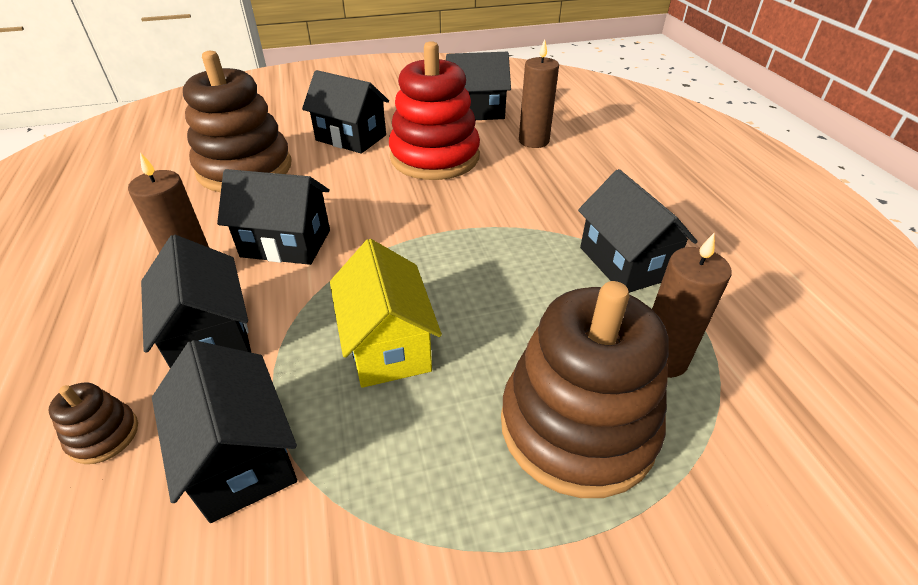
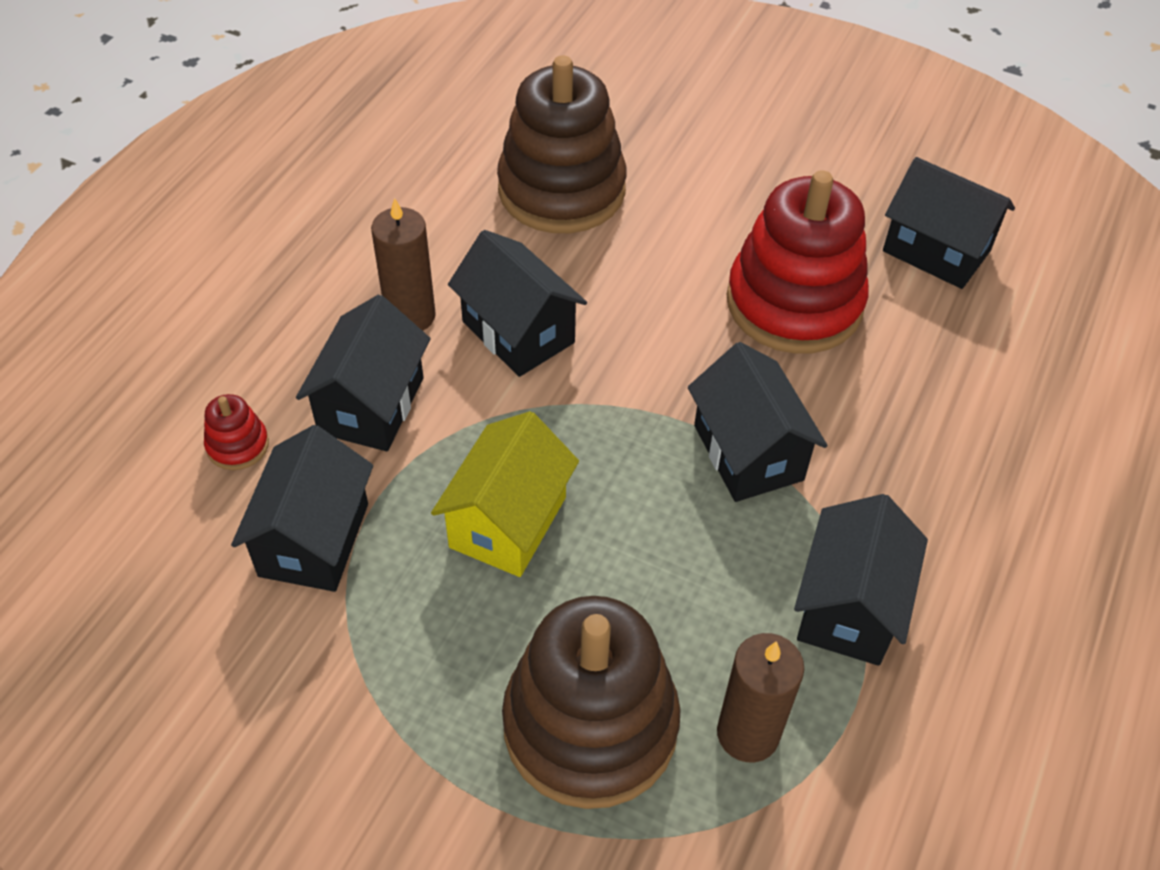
camera: 40 degrees right, 10 degrees up
(104, 435) = (238, 445): brown stacking toy -> red stacking toy
(351, 138) = (722, 206): black house -> black house (748, 453)
(534, 141) = (957, 354): brown candle -> none

